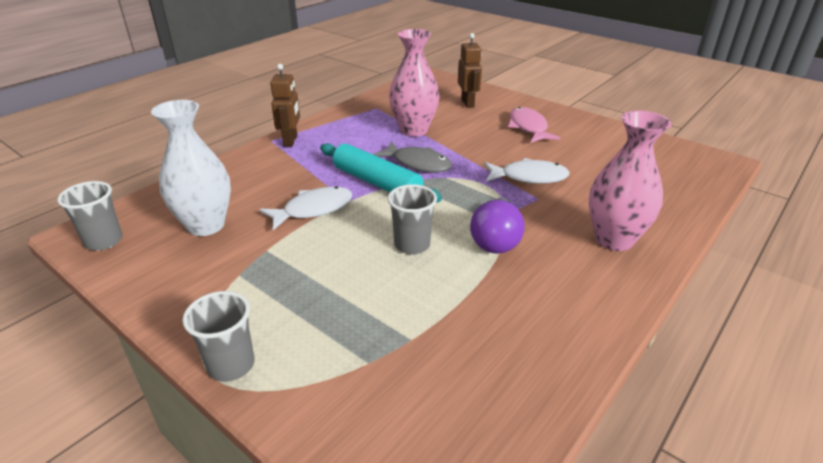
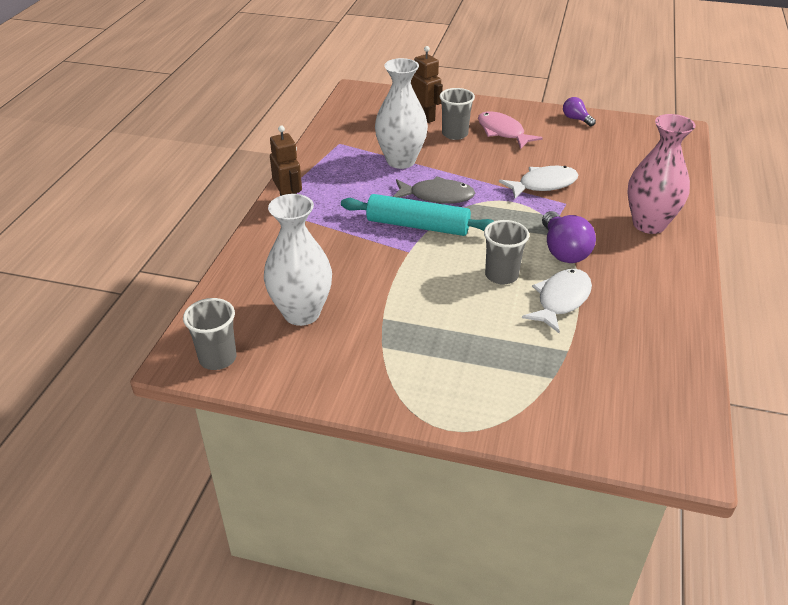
camera: 25 degrees left, 5 degrees up
(231, 365) = (454, 416): grey cup -> grey cup (455, 134)
(313, 209) = (386, 268): white fish -> white fish (561, 300)
(414, 130) = (401, 161): pink vase -> white vase
(612, 131) = (576, 119): none -> purple light bulb

